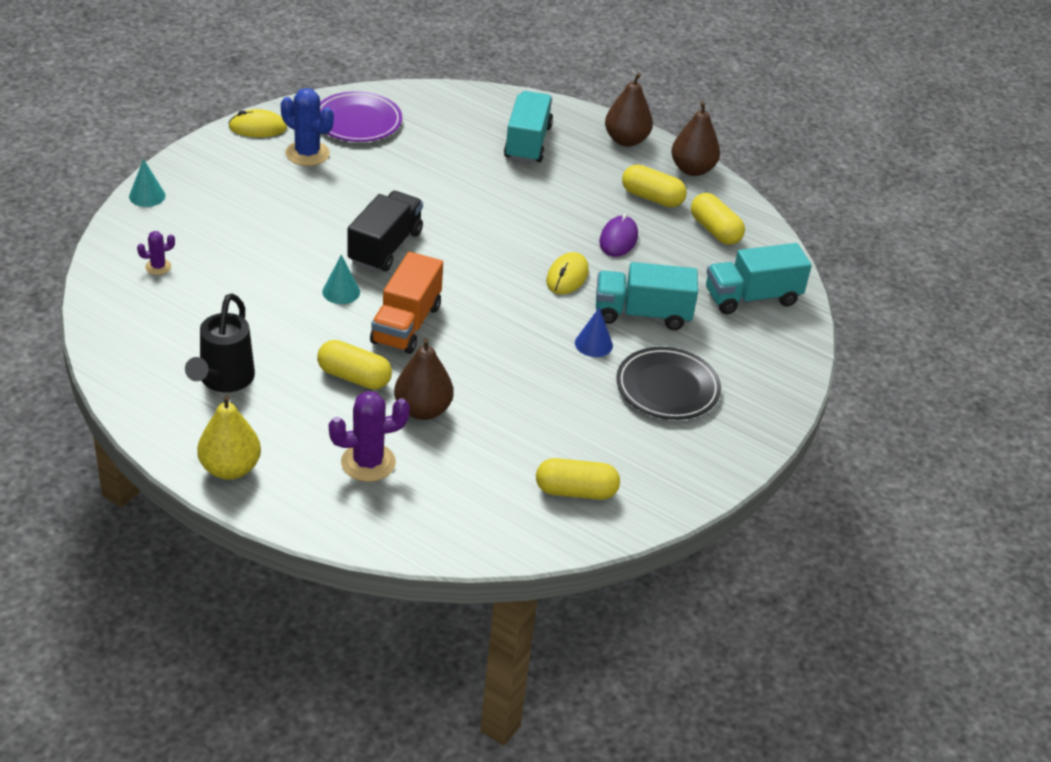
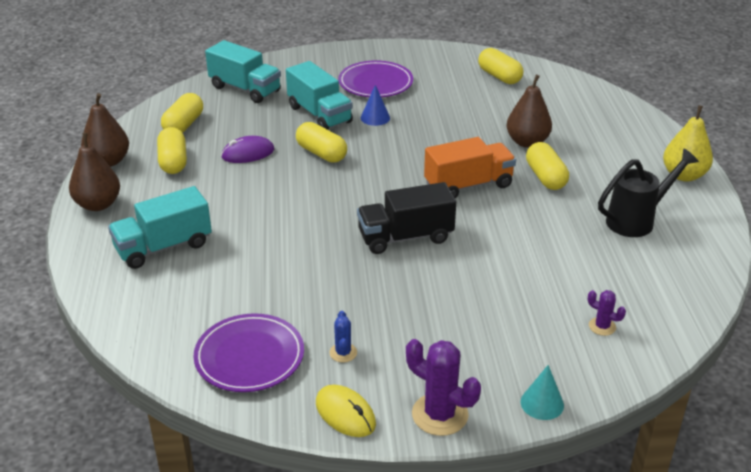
camera: 125 degrees left, 5 degrees down
(307, 154) = (343, 353): blue cactus -> blue cactus, size x0.53
(341, 292) = (482, 227): turquoise cone -> none
(368, 462) = (594, 138): purple cactus -> purple cactus (440, 414)
(567, 276) = (321, 153): yellow mouse -> yellow capsule
(667, 388) = (375, 83): black plate -> purple plate

